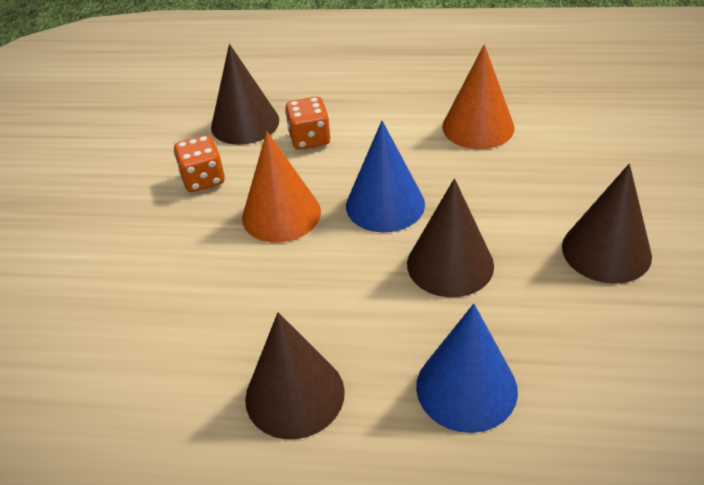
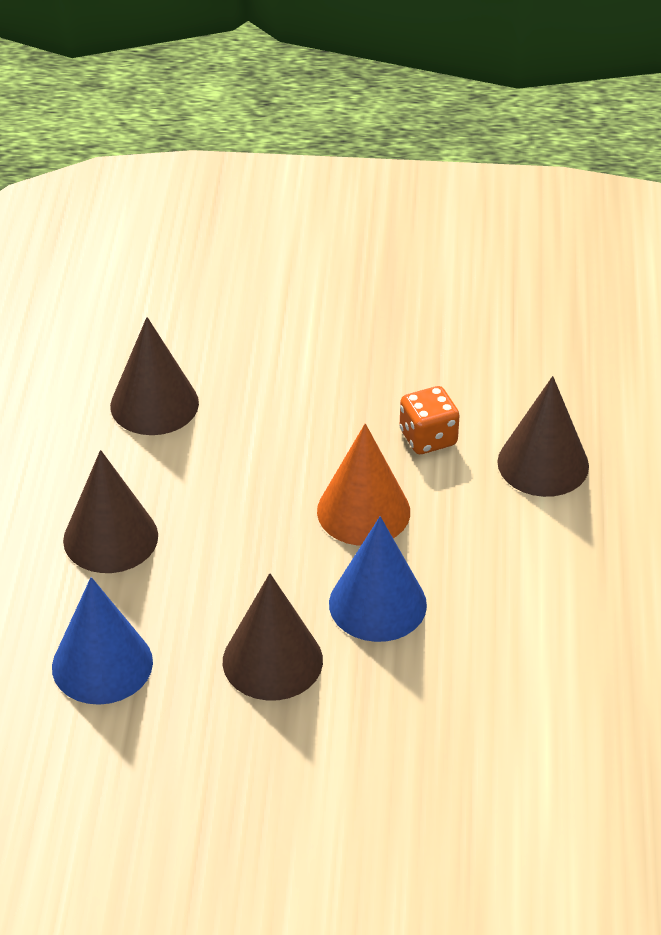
camera: 85 degrees right, 0 degrees up
(309, 139) = (509, 529): orange dice -> none
(478, 127) = (541, 706): orange cone -> none
(606, 251) = (285, 811): brown cone -> brown cone (154, 404)

